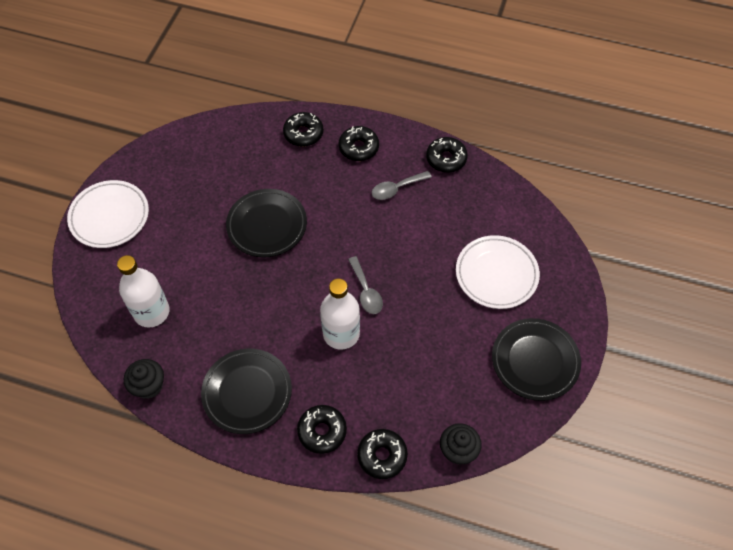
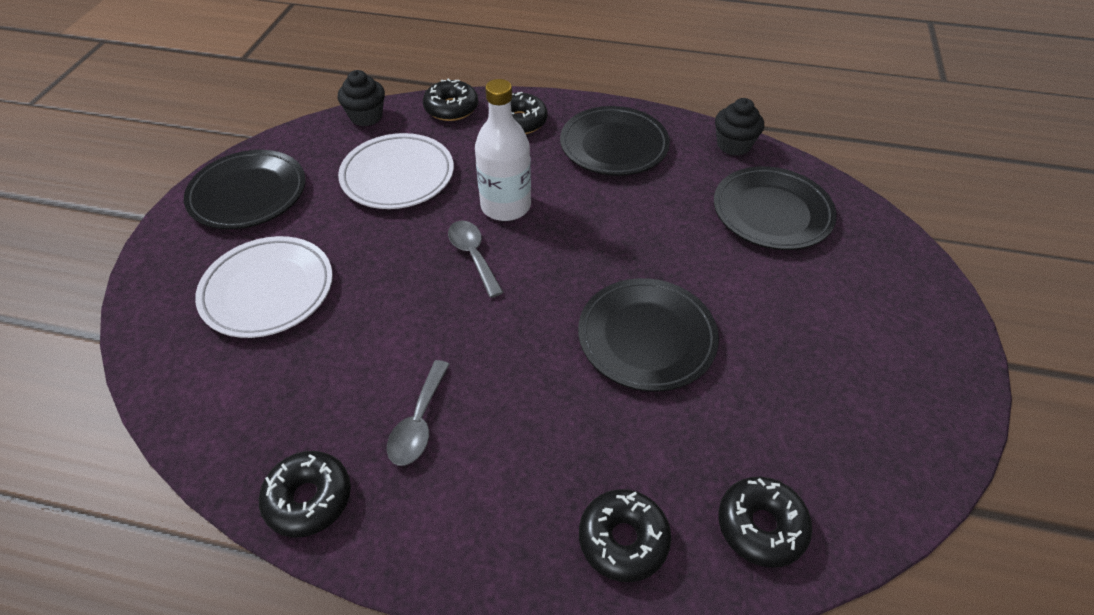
camera: 175 degrees right, 10 degrees down
(109, 216) = (918, 333): white plate -> white plate (398, 176)
(151, 312) = (771, 213): white bottle -> black plate
(358, 148) = (496, 511): black donut -> black donut (761, 526)
(396, 188) = (419, 423): grey spoon -> grey spoon turned 135 degrees clockwise

